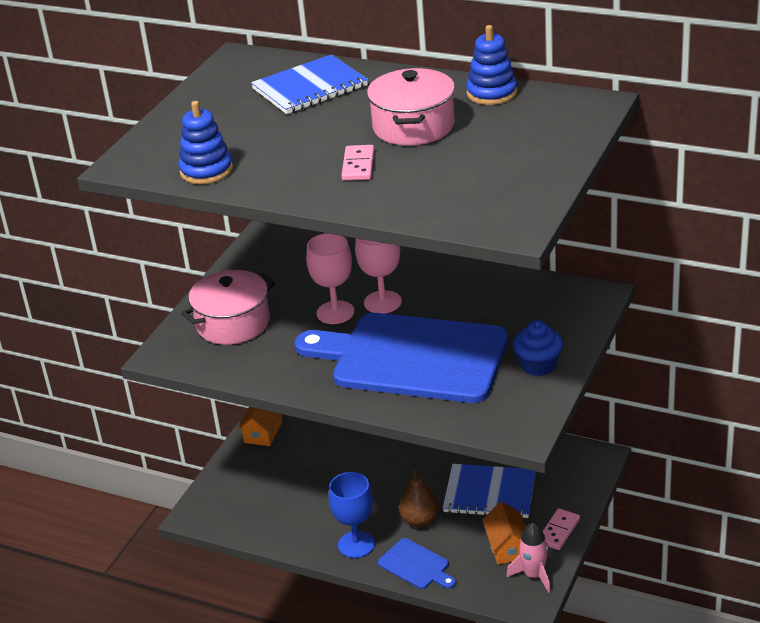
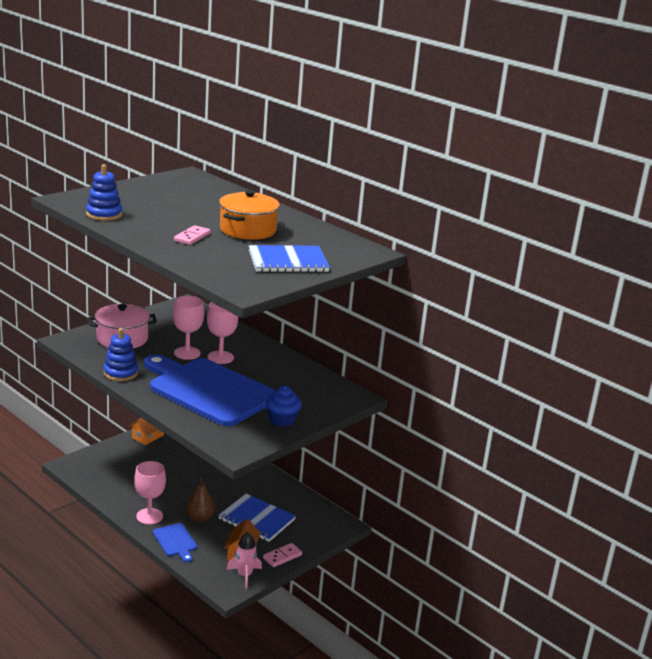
camera: 15 degrees right, 10 degrees down
(310, 87) = (211, 197): blue notebook -> blue notebook (288, 261)
(356, 544) = (149, 516): blue goblet -> pink goblet
(413, 126) = (248, 230): pink pot -> orange pot
(491, 93) = (314, 229): blue stacking toy -> blue stacking toy (120, 373)

